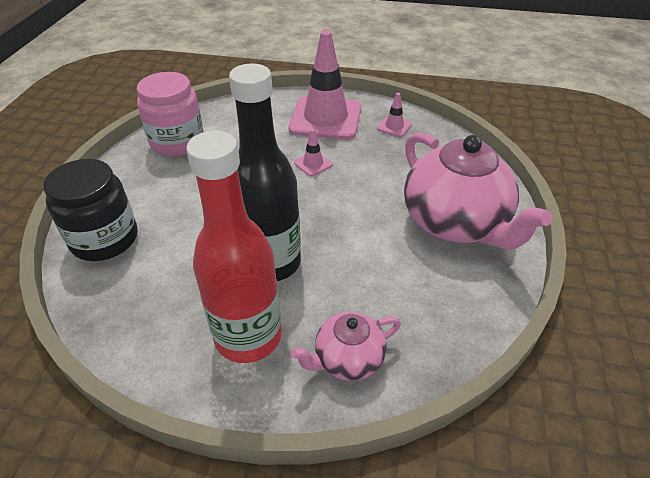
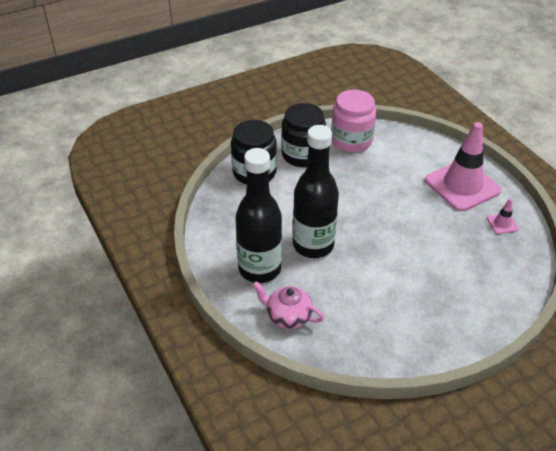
camera: 50 degrees right, 0 degrees up
(141, 185) = (302, 155): none -> black jar
(248, 336) = (259, 269): red bottle -> black bottle
(313, 164) = (410, 209): pink traffic cone -> none
(455, 223) = (444, 308): pink teapot -> none

